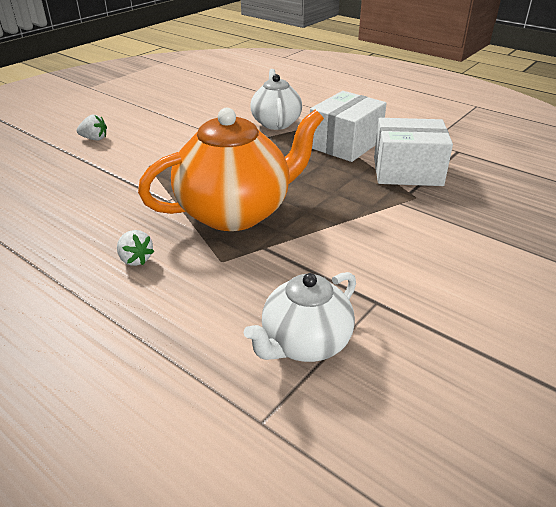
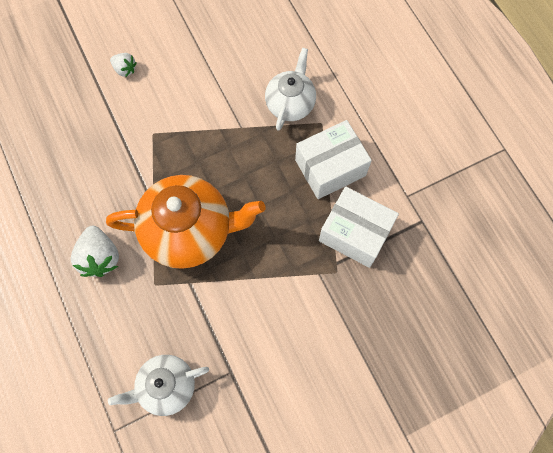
camera: 25 degrees right, 35 degrees up
(135, 259) = (100, 257): white strawberry -> white strawberry, size x1.75

